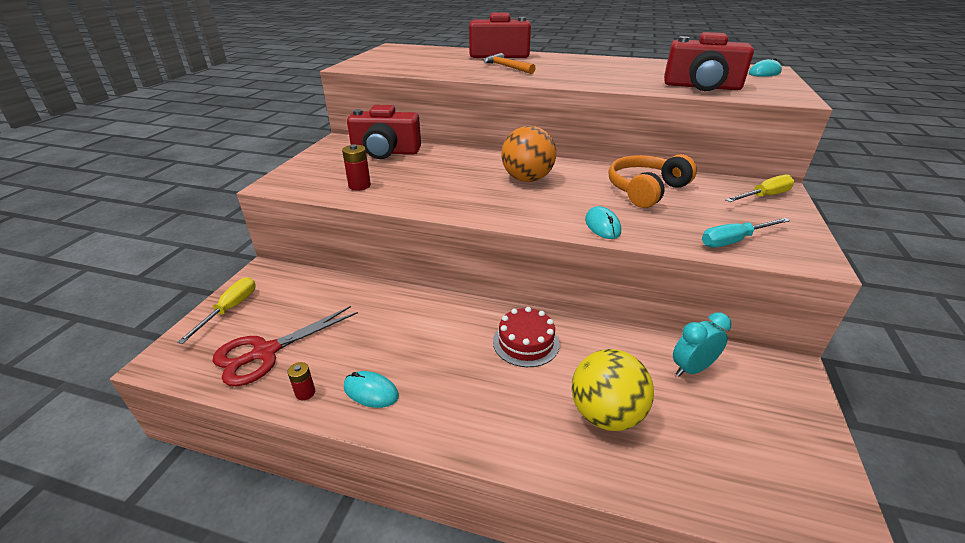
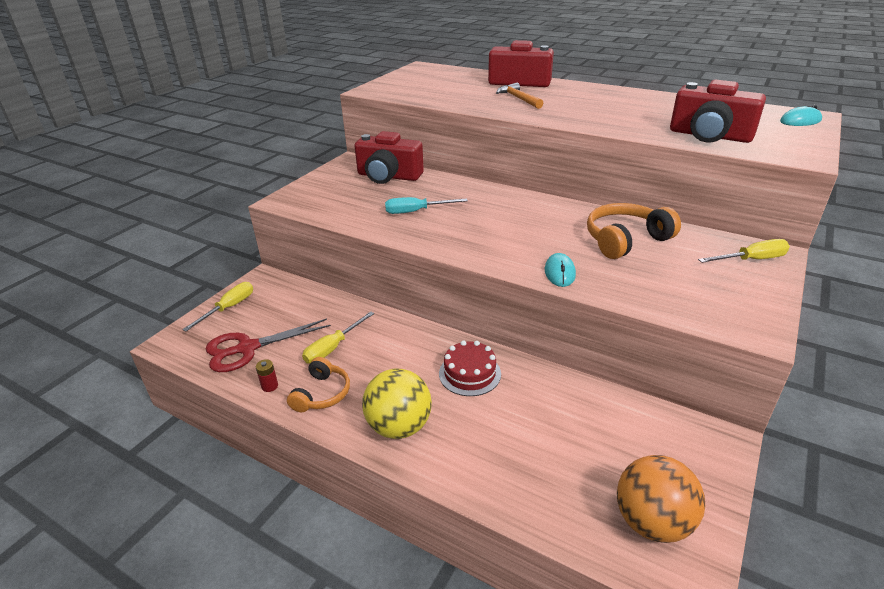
camera: 15 degrees right, 0 degrees up
(359, 186) = (352, 209): red battery -> none
(367, 337) = (333, 348): none -> yellow screwdriver
(371, 391) = (321, 394): turquoise mouse -> orange headphones
(527, 179) = (510, 217): orange ball -> orange ball (652, 522)
(606, 414) = (516, 447): yellow ball -> yellow ball (399, 426)
(692, 369) = (619, 422): turquoise clock -> none
(734, 241) = (685, 303): turquoise screwdriver -> turquoise screwdriver (416, 211)

